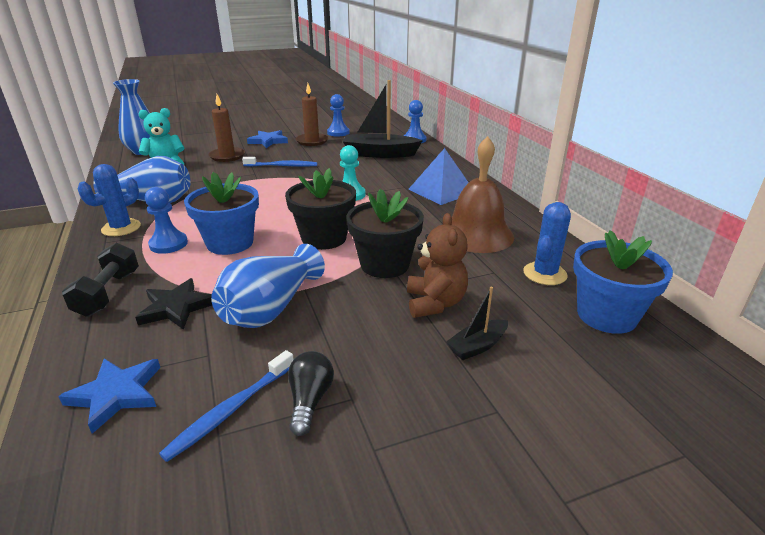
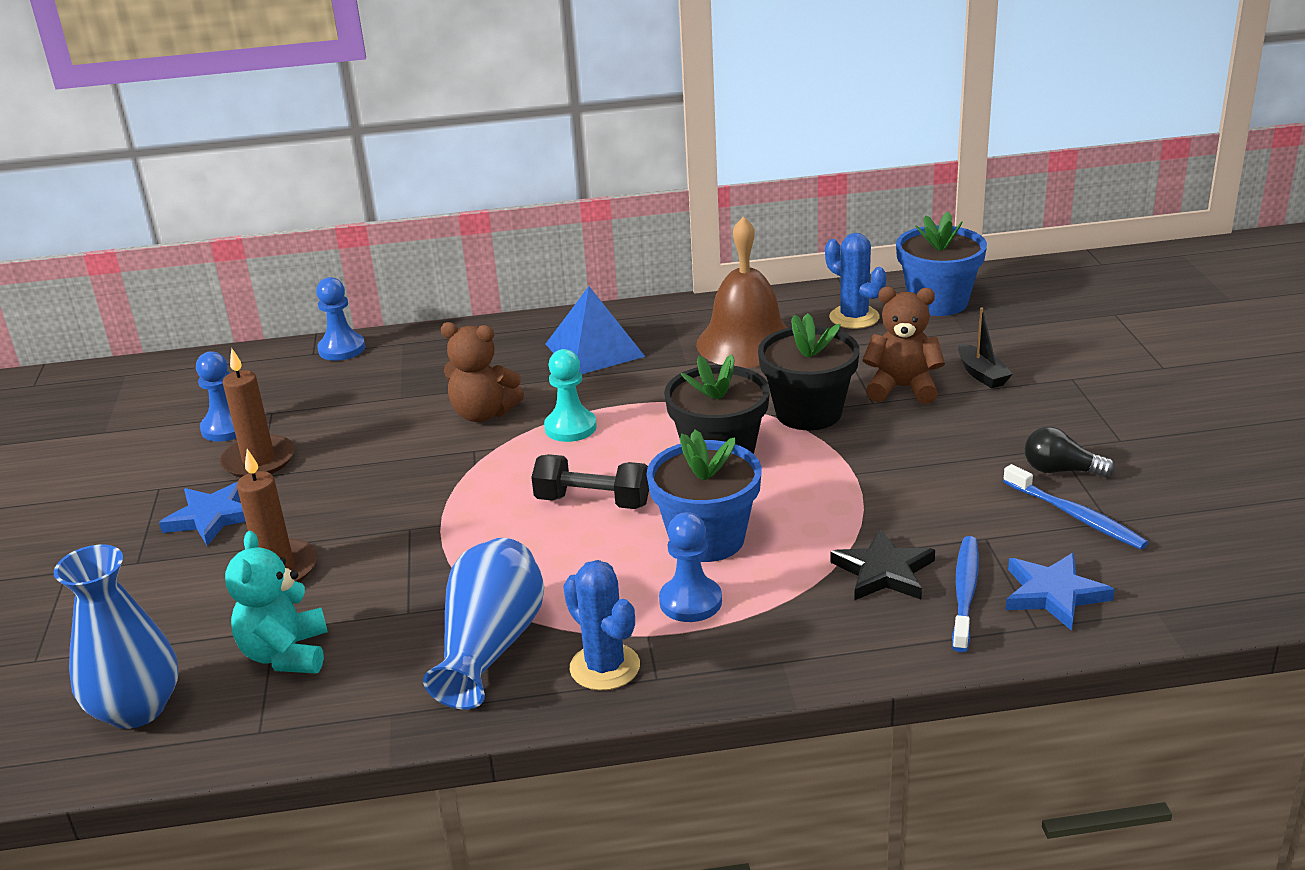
camera: 75 degrees left, 0 degrees up
(108, 293) = (835, 640): black dumbbell -> black dumbbell (593, 502)
(270, 308) = (896, 497): blue vase -> none
(282, 166) = (388, 496): blue toothbrush -> blue toothbrush (965, 592)
(360, 174) = (483, 414): none -> brown teddy bear
(379, 154) = (394, 389): black boat -> none

